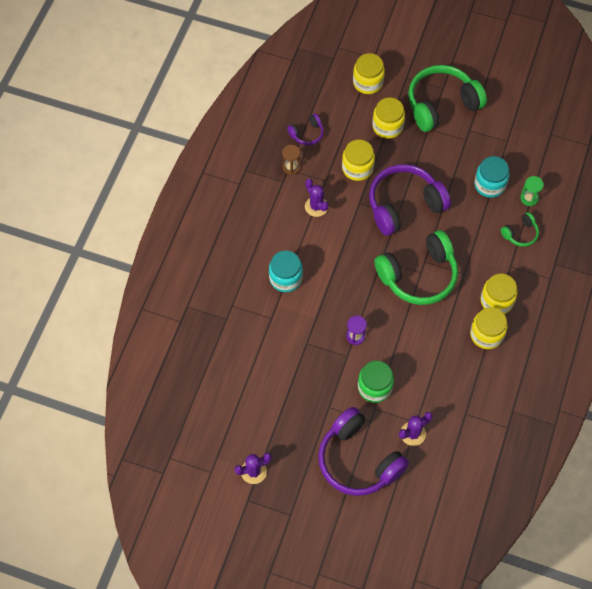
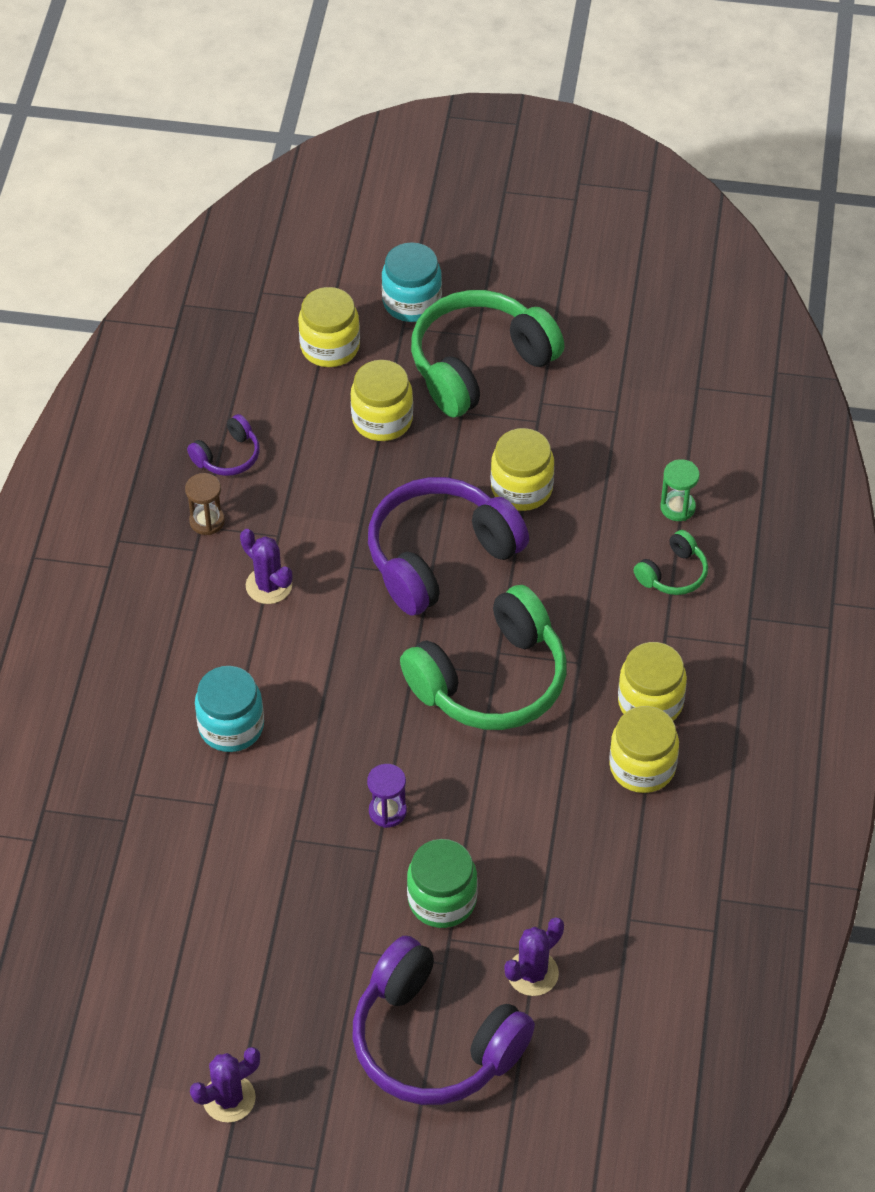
camera: 10 degrees left, 10 degrees down
(357, 168) = (337, 503): yellow jar -> yellow jar (521, 488)
(489, 185) = (598, 495): turquoise jar -> turquoise jar (412, 302)

